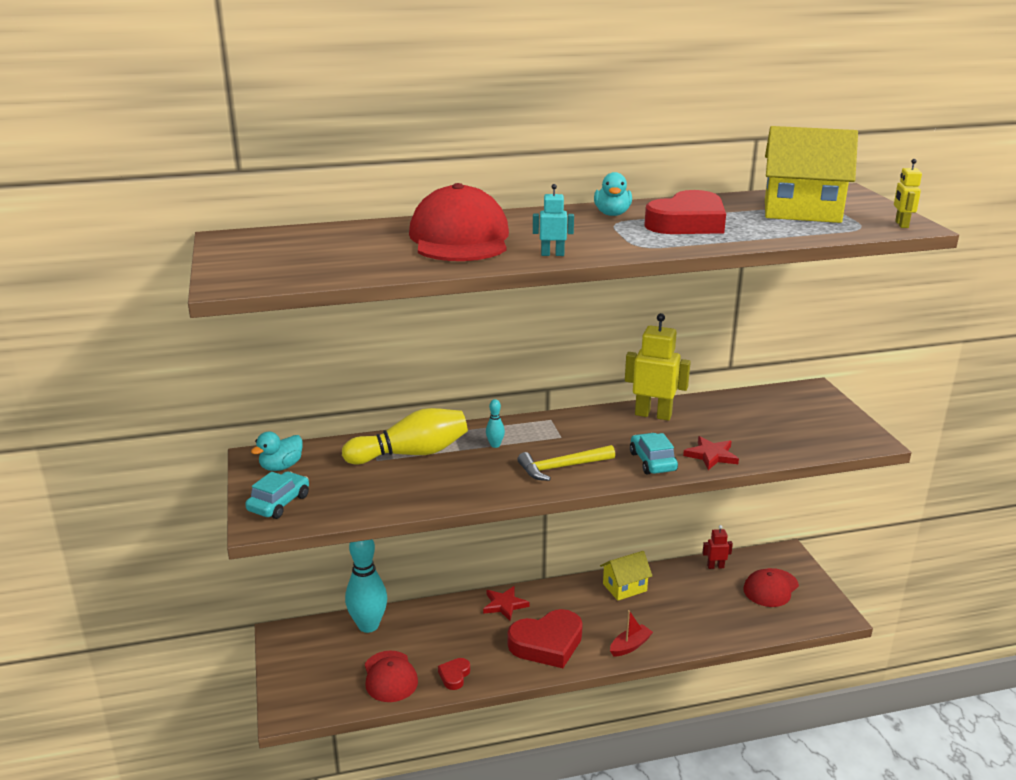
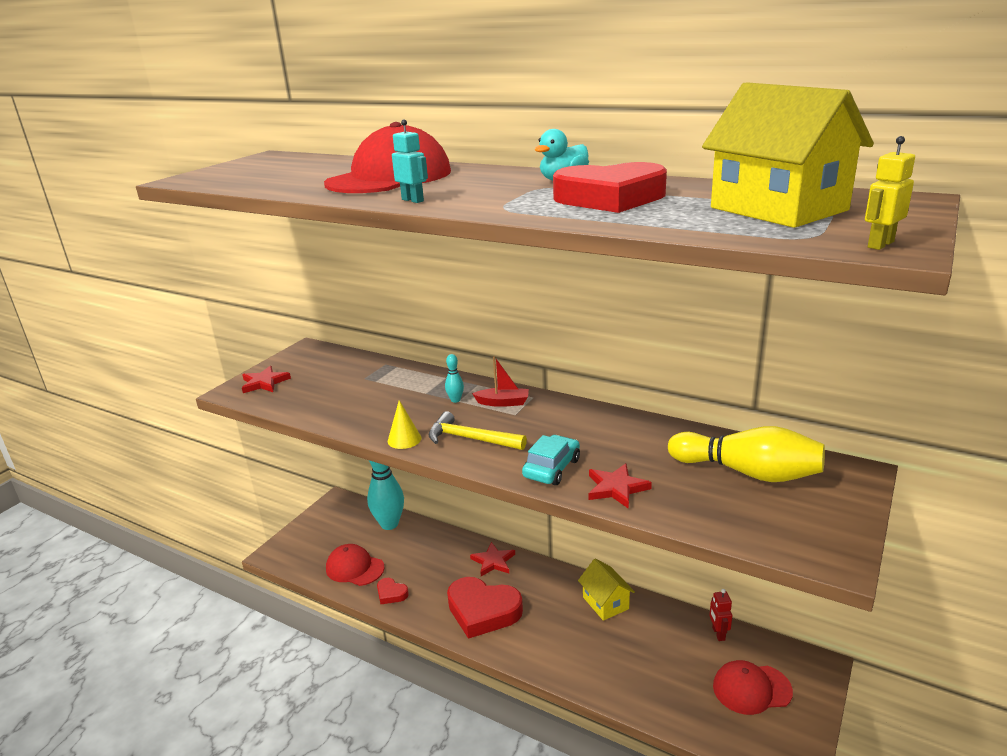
camera: 45 degrees right, 0 degrees up
(279, 503) = (264, 383): turquoise car -> red star
(281, 467) = (307, 360): turquoise duck -> none
(390, 676) = (354, 568): red cap -> red cap turned 90 degrees clockwise
(411, 454) = (391, 382): yellow bowling pin -> yellow bowling pin (747, 472)
(454, 676) = (391, 593): red heart -> red heart turned 120 degrees counterclockwise
(512, 490) = (404, 439): none -> yellow cone
(624, 587) = (605, 603): yellow house -> yellow house turned 45 degrees clockwise
(630, 646) = (543, 655): red boat -> red boat (503, 402)
(653, 415) = (627, 428): yellow robot -> none
(715, 566) = (718, 633): red robot -> red robot turned 135 degrees counterclockwise

